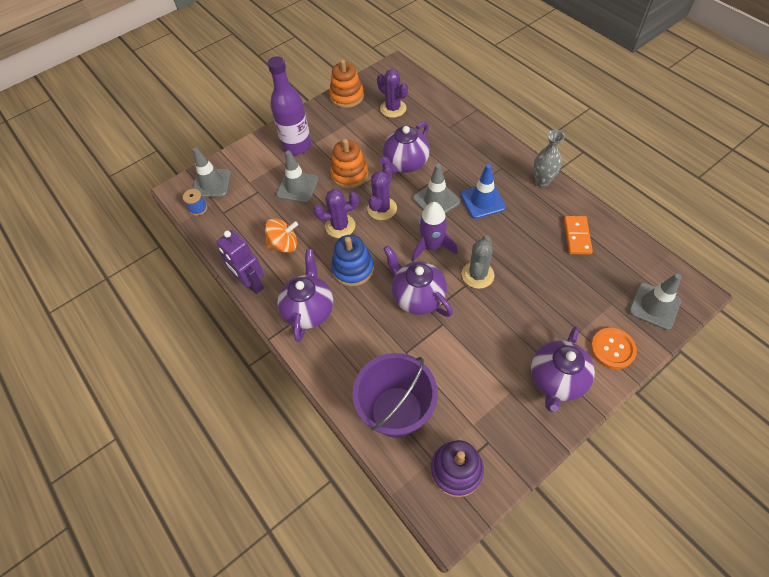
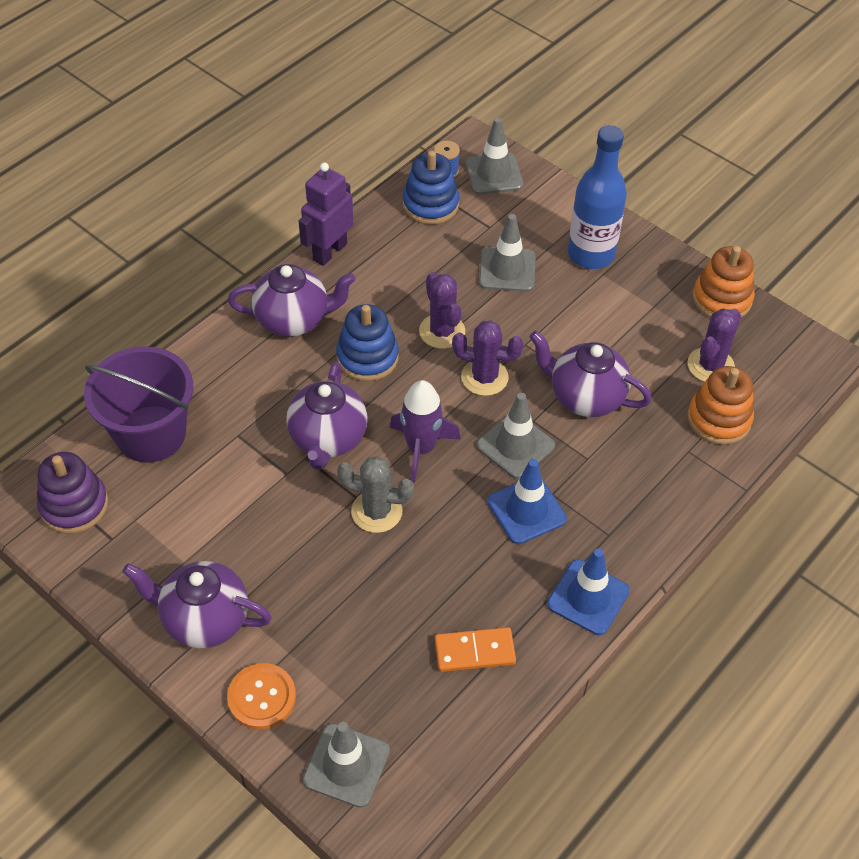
camera: 75 degrees right, 5 degrees down
(227, 220) = (430, 205): none -> blue stacking toy
(284, 244) = (398, 274): orange spinning top -> none
(297, 146) = (591, 254): purple bottle -> blue bottle
(349, 174) = (546, 328): orange stacking toy -> orange stacking toy (719, 419)
(417, 297) = (328, 439): purple teapot -> purple teapot turned 150 degrees clockwise
(542, 182) = (588, 597): grey vase -> blue traffic cone

